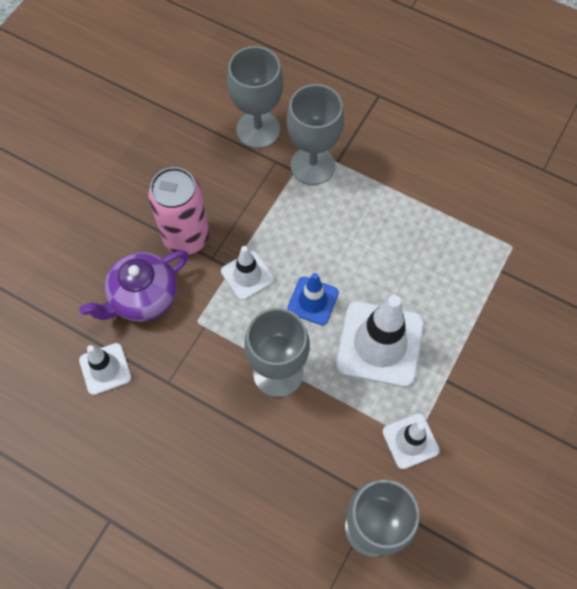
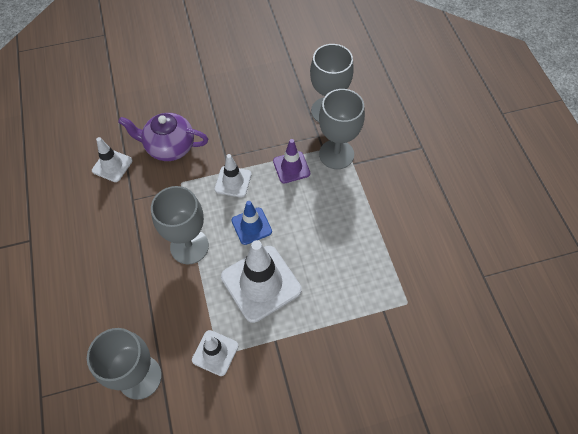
camera: 45 degrees right, 5 degrees down
(186, 237) = (225, 135): pink can -> none
(286, 213) = (291, 167): none -> purple traffic cone

